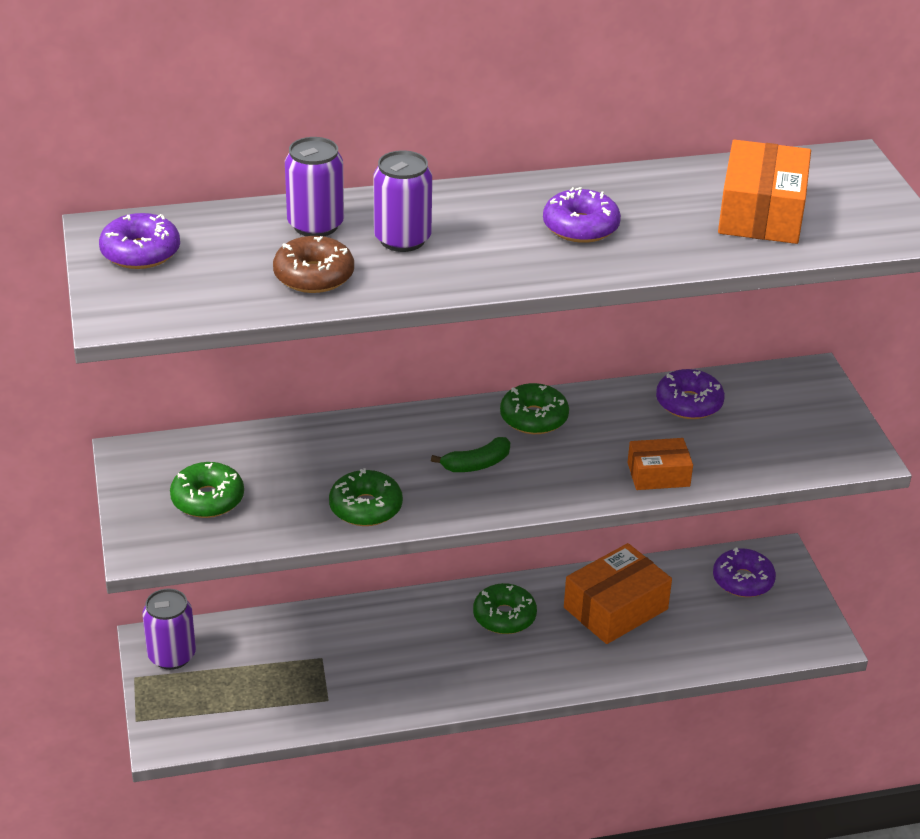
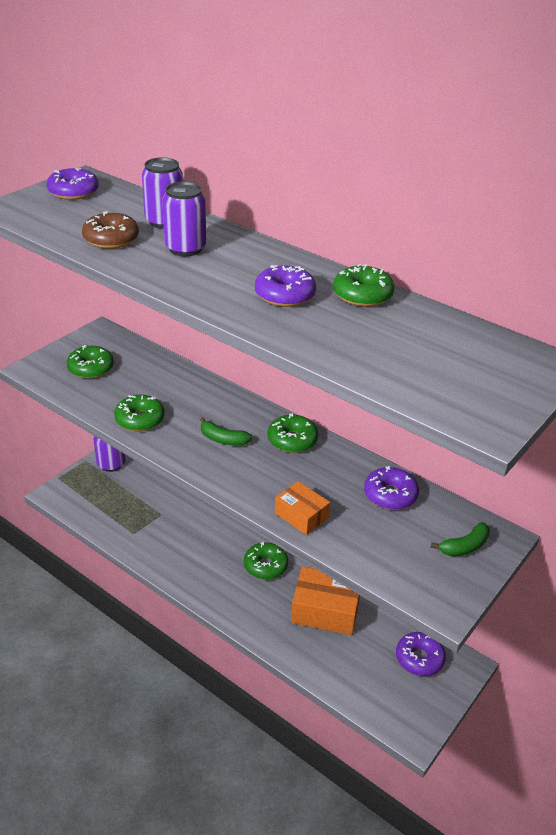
camera: 50 degrees right, 0 degrees up
(632, 186) = (362, 295): none -> green donut
(761, 213) = (410, 352): orange box -> none
(803, 401) = (464, 547): none -> green banana

